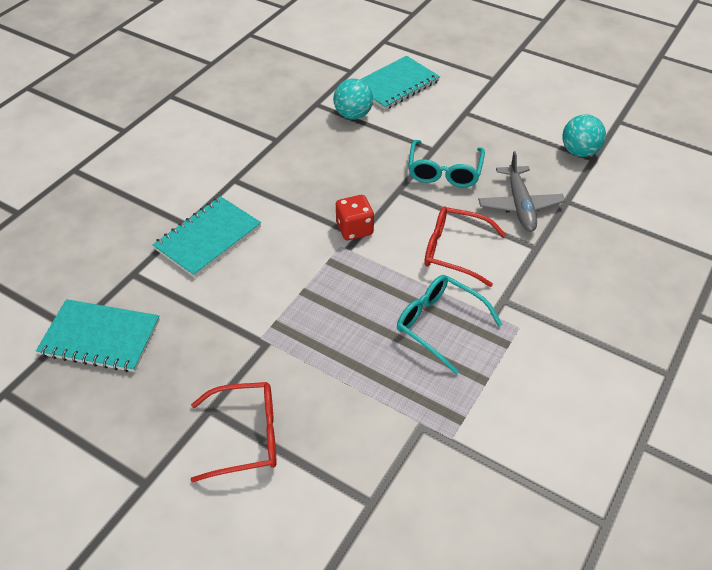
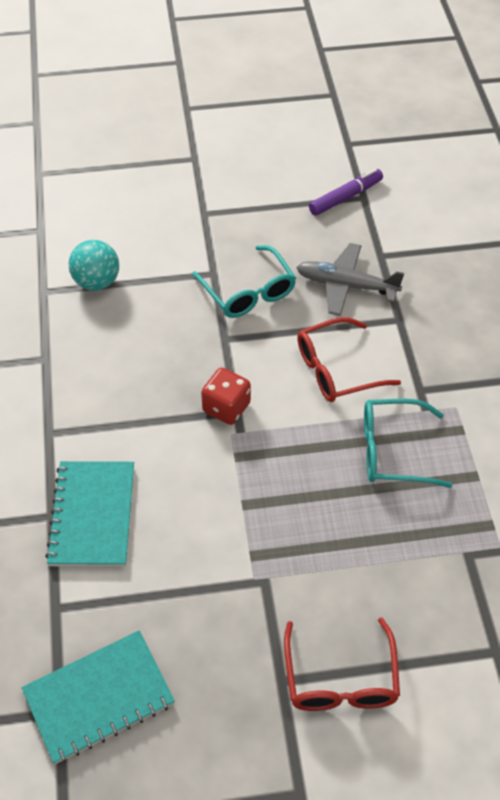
camera: 40 degrees left, 5 degrees up
(246, 436) = (340, 679): red glasses -> red glasses turned 135 degrees clockwise
(396, 85) = (105, 220): turquoise notebook -> none
(519, 205) = (346, 285): grey plane -> grey plane turned 150 degrees clockwise
(579, 152) = (345, 197): turquoise ball -> purple marker

